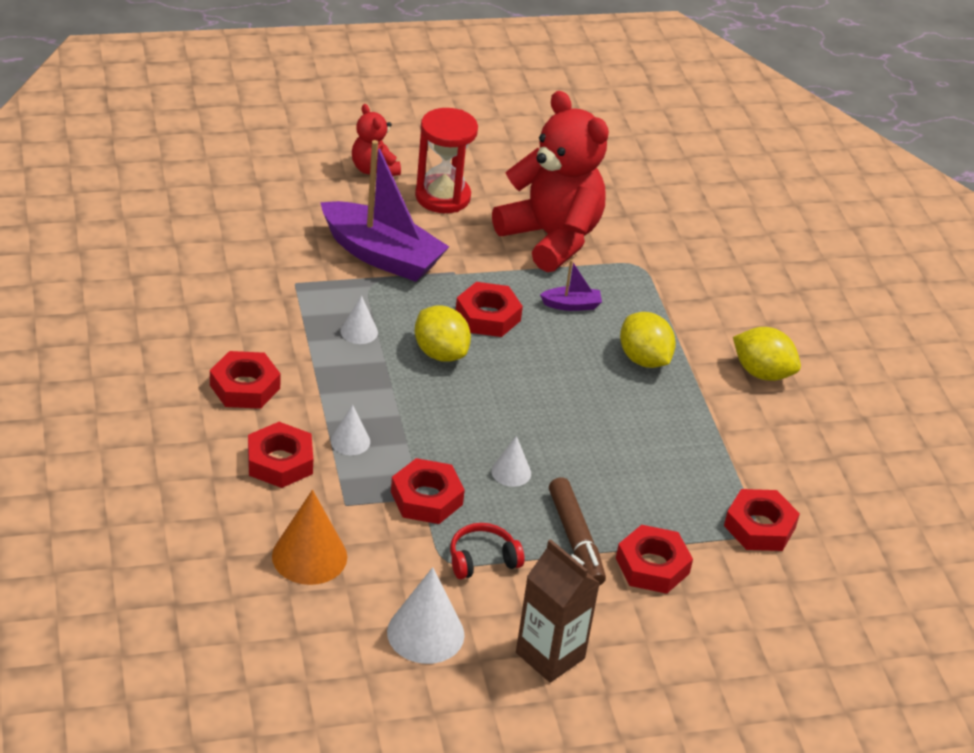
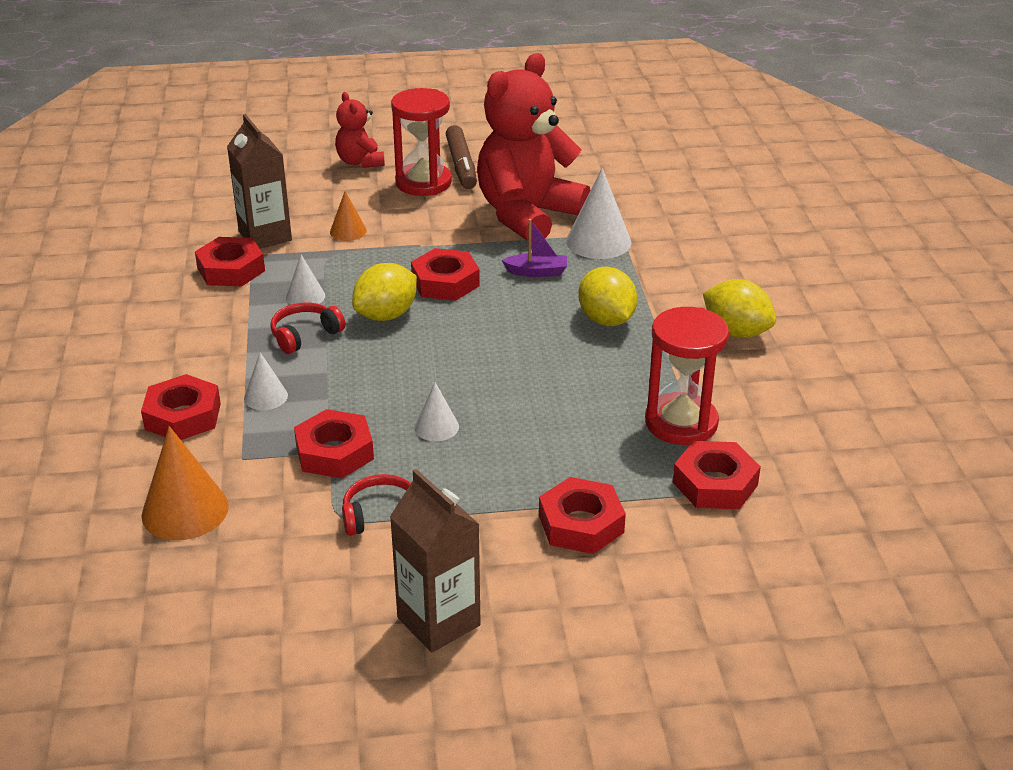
camera: 10 degrees right, 5 degrees down
(245, 387) = (169, 346): red nut -> red nut (231, 269)
(302, 260) = (265, 236): none -> brown carton
(369, 375) = (305, 335): none -> red headphones
(381, 255) = (348, 231): purple boat -> orange cone
(425, 633) = (295, 594): white cone -> white cone (598, 241)
(440, 353) = (386, 315): yellow lemon -> yellow lemon turned 75 degrees clockwise
(551, 238) = (527, 215): red teddy bear -> red teddy bear turned 105 degrees counterclockwise
(575, 539) = (496, 495): brown marker -> brown marker (461, 165)
(724, 467) = (681, 423): none -> red hourglass

